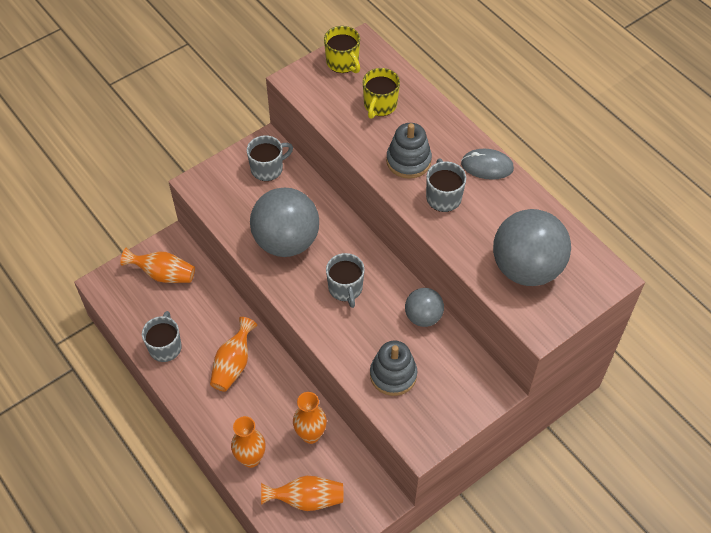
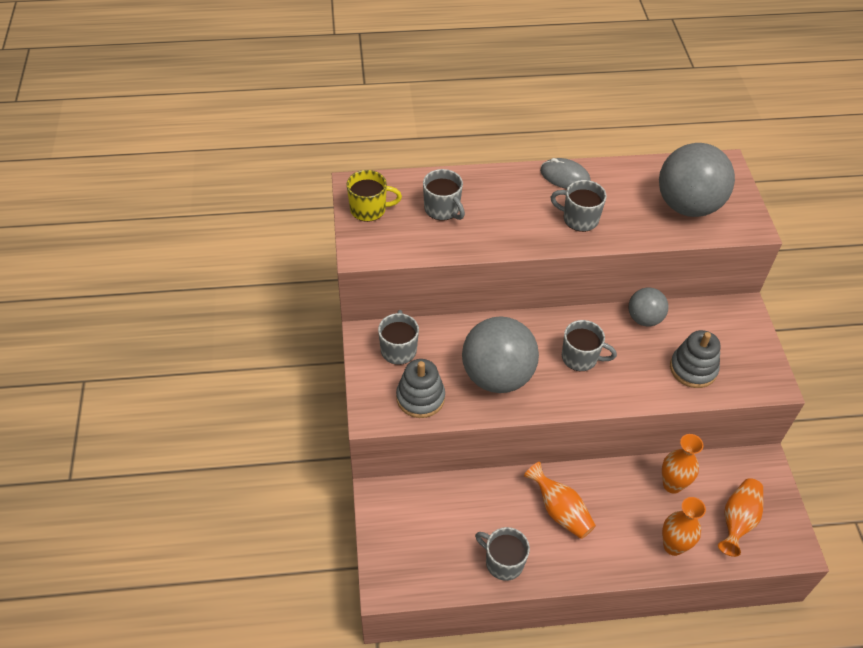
camera: 60 degrees left, 5 degrees down
(163, 274) = (413, 522): orange vase -> none
(380, 105) = (442, 209): yellow mug -> grey mug
(408, 161) = (522, 221): grey stacking toy -> grey stacking toy (420, 398)
(487, 166) = (565, 177): grey mouse -> grey mouse turned 75 degrees clockwise

